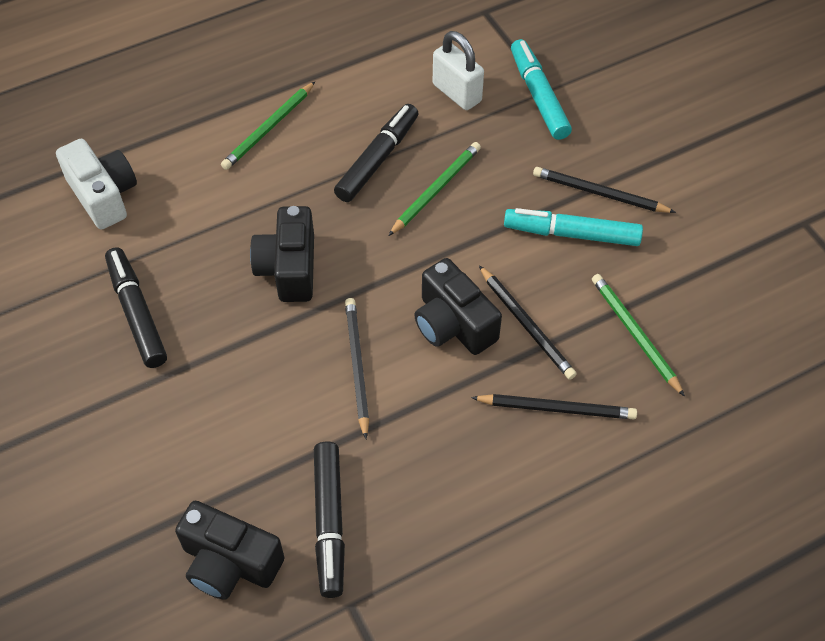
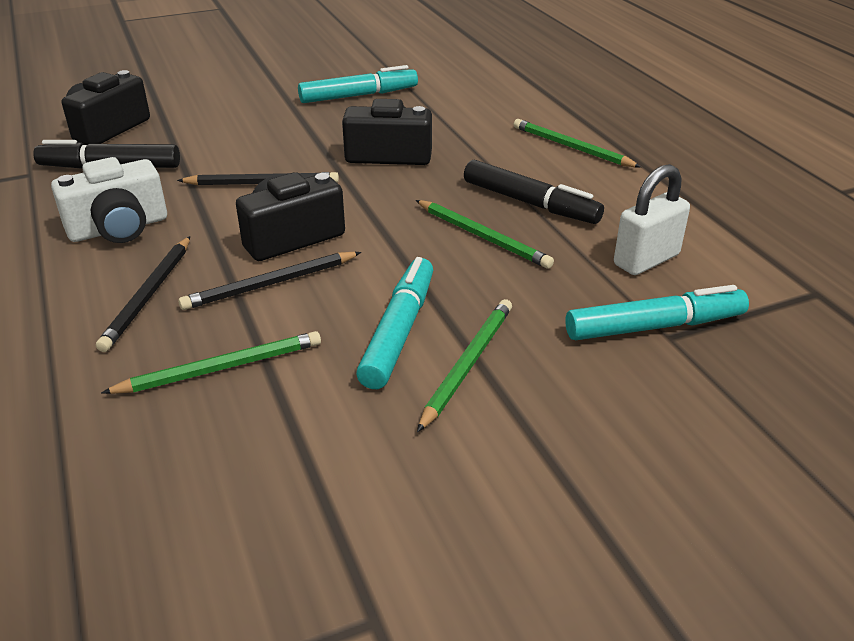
camera: 95 degrees right, 20 degrees down
(103, 195) = (486, 82): white camera -> white camera (119, 228)
(137, 313) = (359, 96): black marker -> turquoise marker
(599, 193) = (467, 364): black pencil -> green pencil

